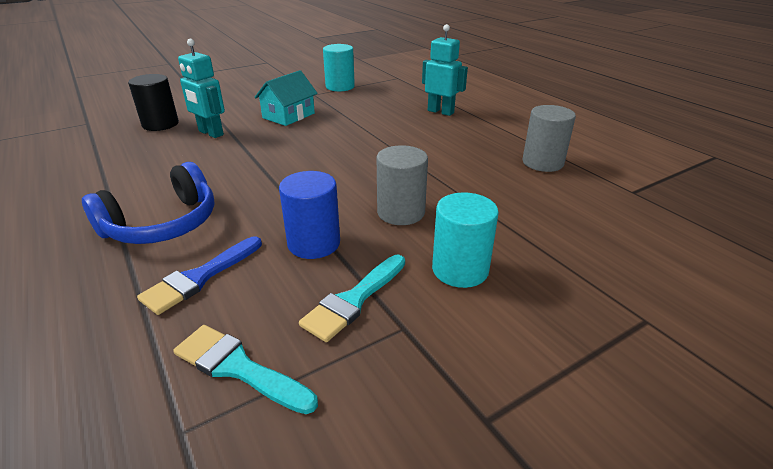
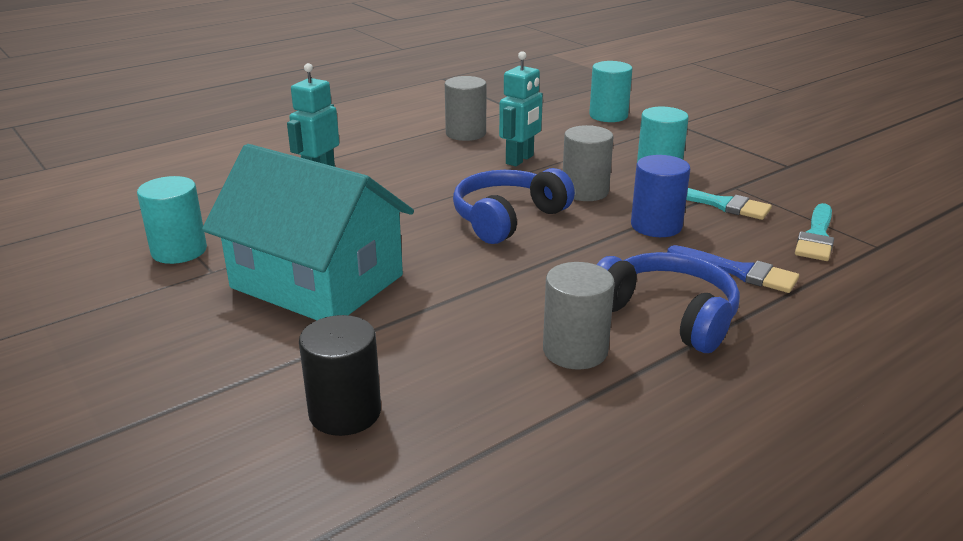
camera: 95 degrees left, 5 degrees down
(154, 183) = (575, 351): none -> grey cylinder
(210, 133) = (391, 342): turquoise robot -> turquoise robot (520, 160)
(288, 115) = (317, 281): turquoise house -> turquoise house, size x1.92
(352, 172) = (507, 218): none -> blue headphones
(648, 256) = (608, 116): none -> turquoise cylinder

